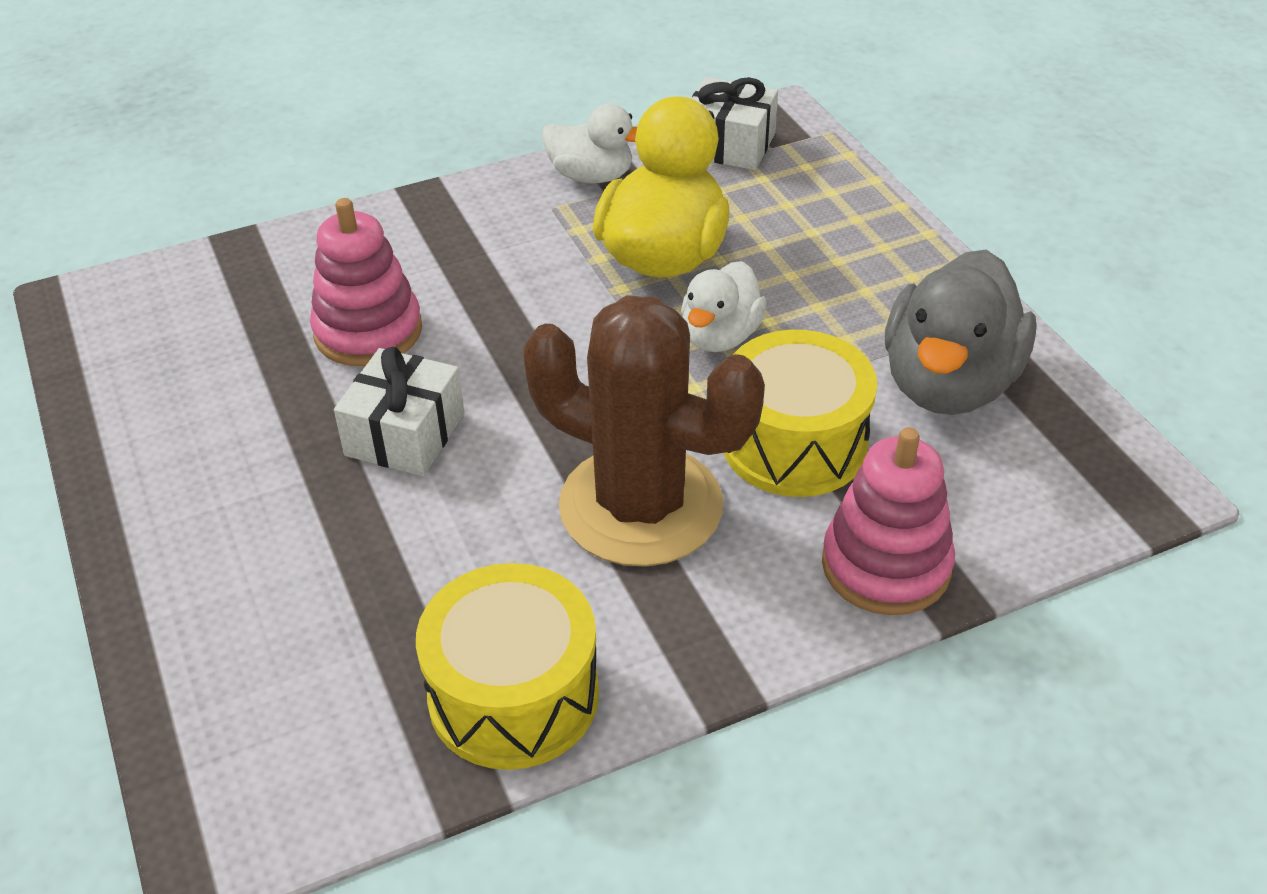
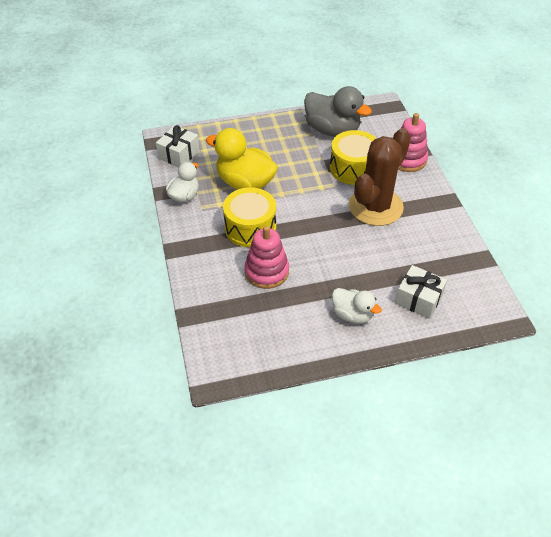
camera: 80 degrees left, 5 degrees up
(405, 434) = (329, 263): white gift -> white gift (418, 299)
(513, 695) = (450, 245): yellow drum -> yellow drum (250, 228)
(720, 336) = (296, 176): white duck -> white duck (352, 314)

